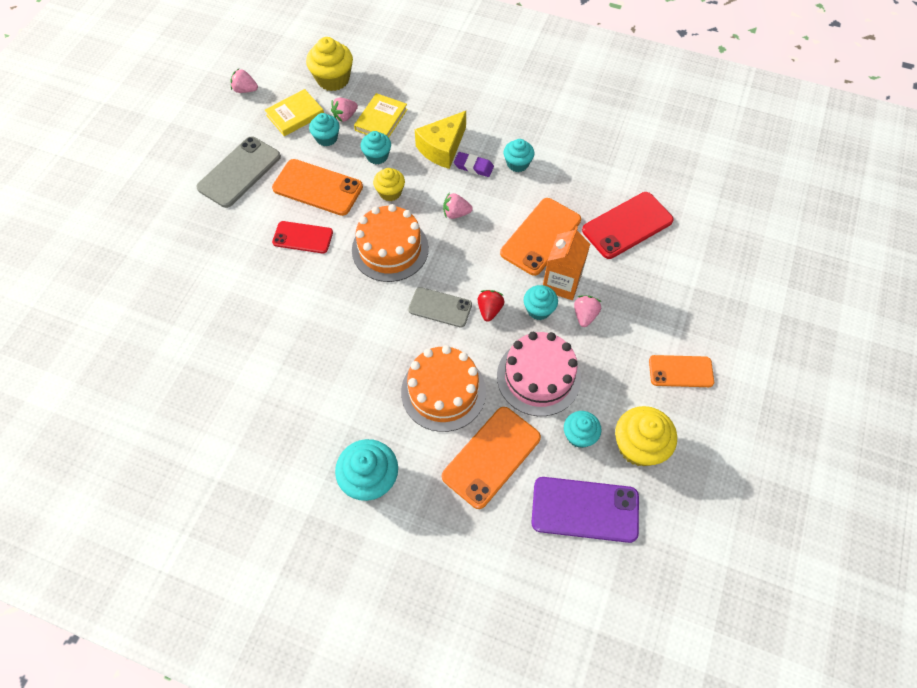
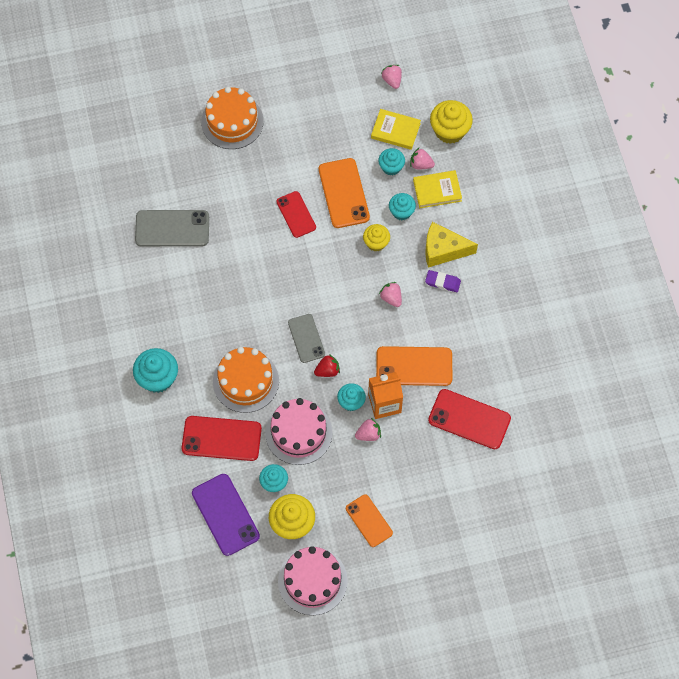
camera: 55 degrees right, 5 degrees up
(239, 172) = (318, 134): grey phone -> grey phone (172, 228)
(390, 249) = (328, 275): orange cake -> orange cake (232, 121)
(473, 166) = (442, 282): purple eraser -> purple eraser turned 60 degrees counterclockwise
(491, 457) = (221, 438): orange phone -> red phone
(517, 164) = (469, 310): turquoise cupcake -> none
(719, 467) = (312, 581): none -> pink cake

